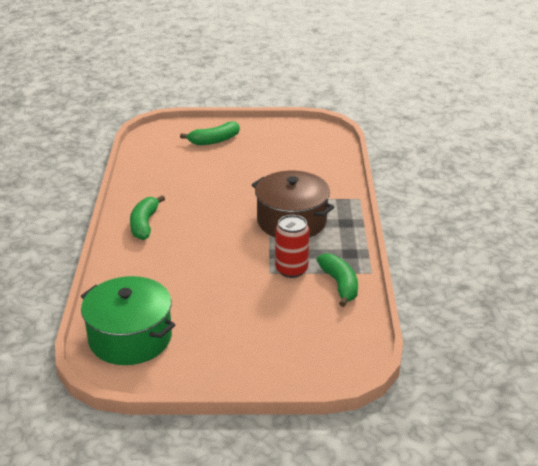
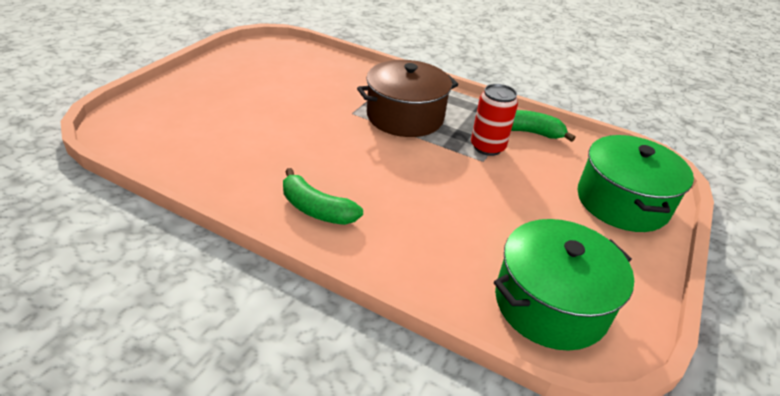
camera: 65 degrees left, 5 degrees up
(214, 140) = (196, 100): green banana -> none
(283, 354) = (622, 202): none -> green pot

